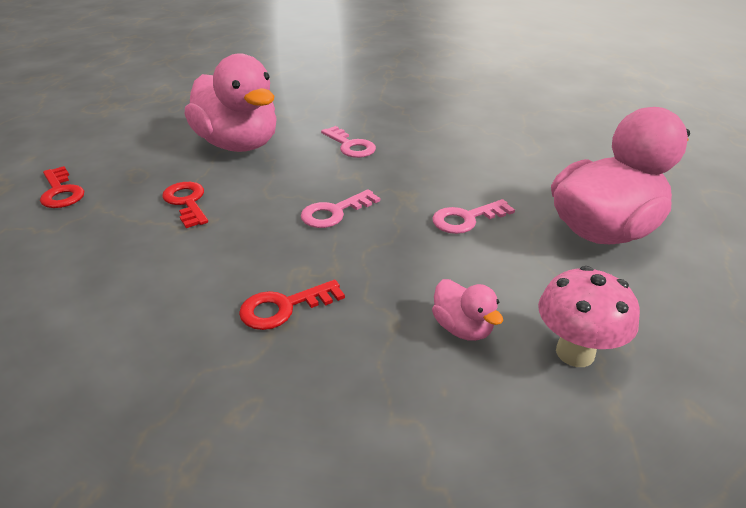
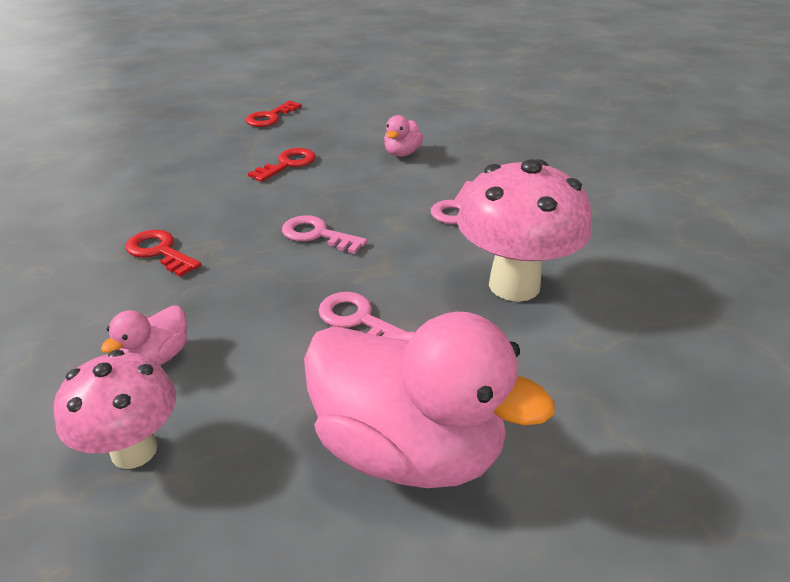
camera: 65 degrees right, 0 degrees up
(239, 144) = (402, 153): pink duck -> pink duck, size x0.44
(463, 154) = (514, 285): none -> pink mushroom

